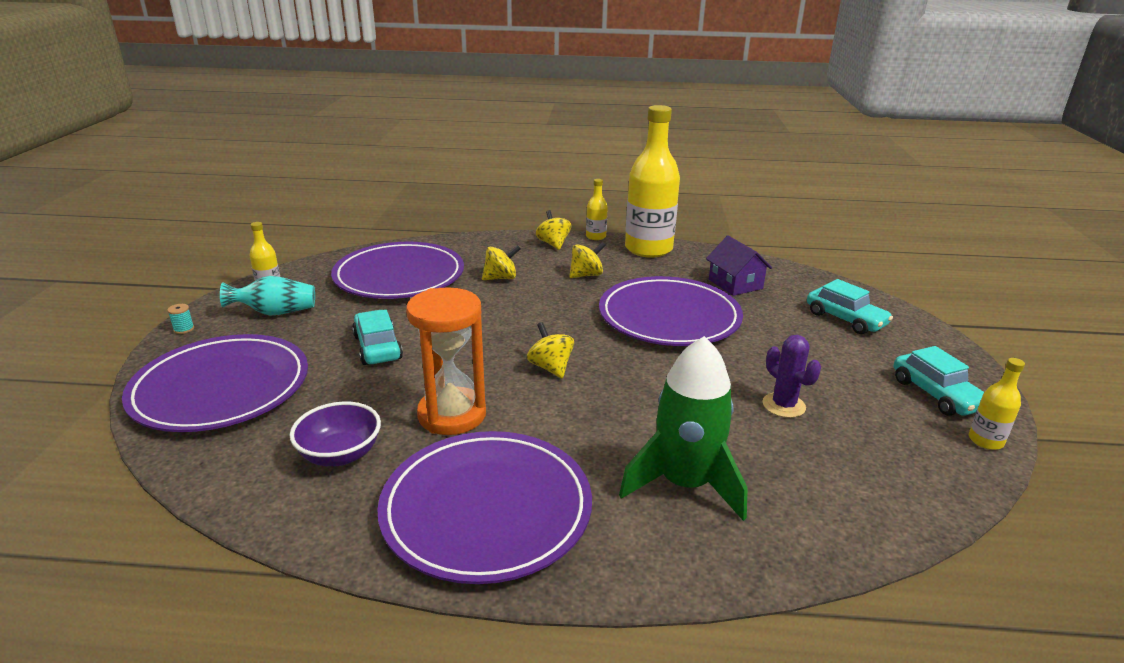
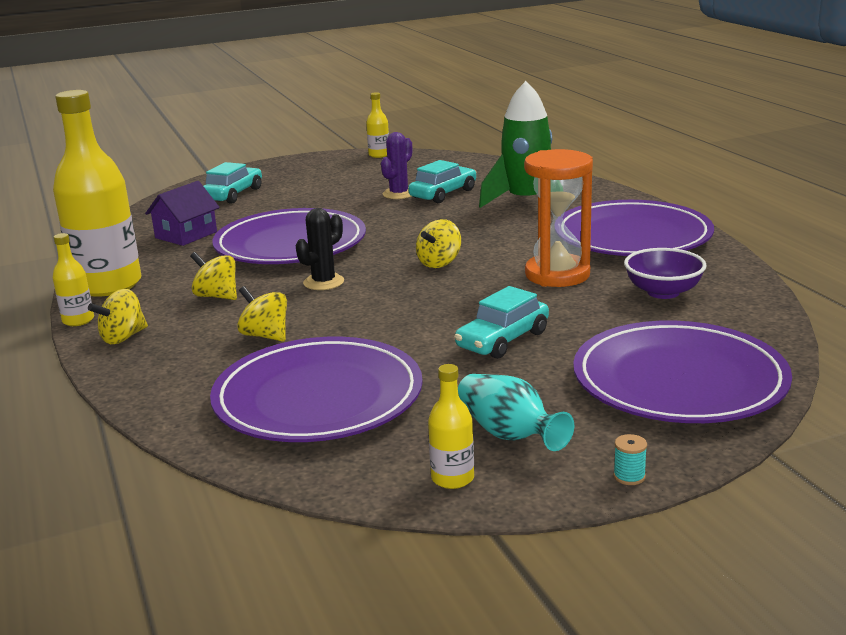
camera: 115 degrees left, 5 degrees down
(567, 312) = (323, 282): none -> black cactus
(936, 394) = (334, 166): turquoise car -> turquoise car (443, 194)

